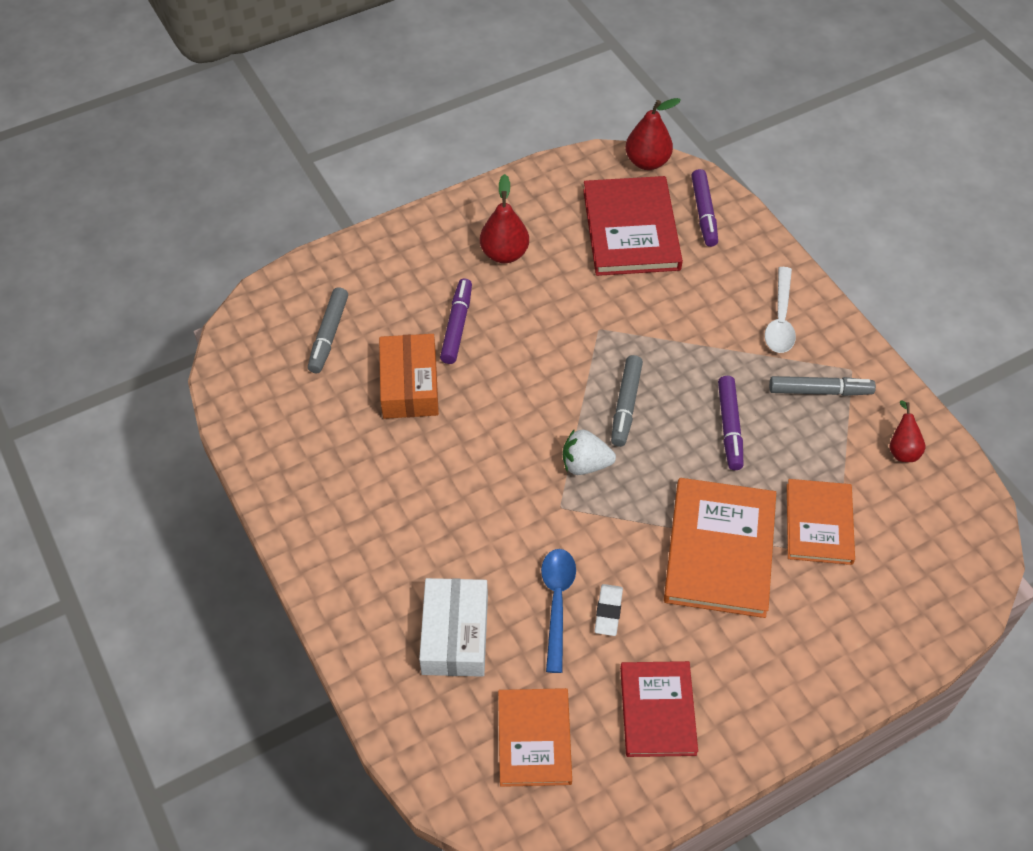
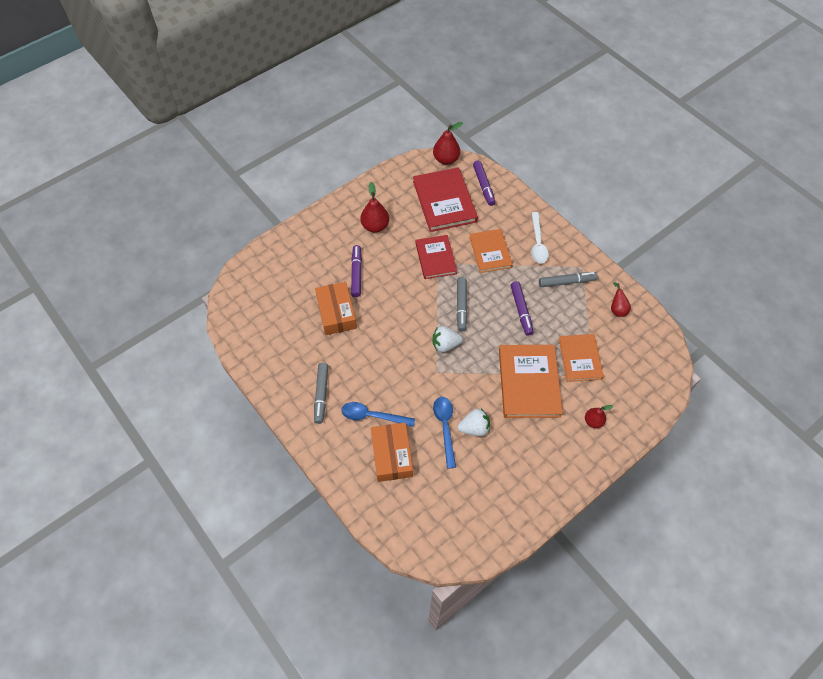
camera: 10 degrees left, 5 degrees up
(329, 335) = (283, 289): grey marker -> grey marker (321, 394)
(435, 563) = (372, 416): none -> blue spoon
(455, 634) = (392, 455): white box -> orange box
(534, 738) = (447, 507): orange book -> orange book (490, 252)
(608, 612) = (474, 428): white eraser -> white strawberry
(657, 710) = (512, 479): red book -> red book (435, 258)
(823, 634) = (593, 421): none -> red pear

